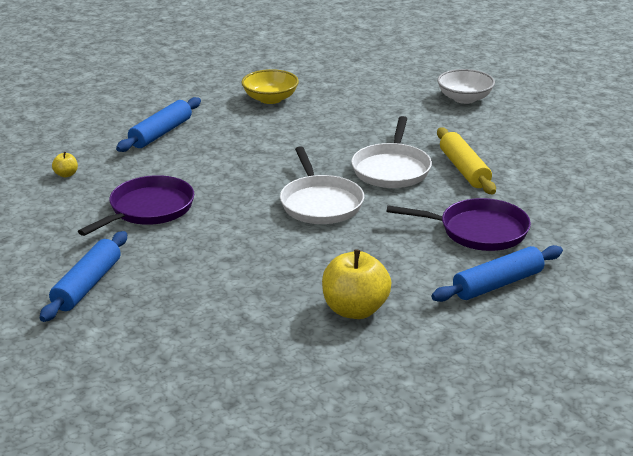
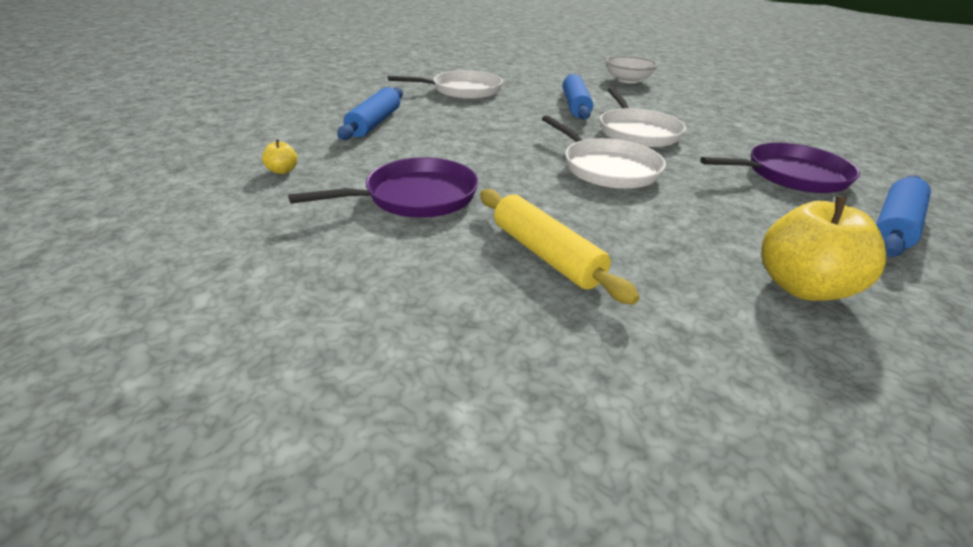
camera: 20 degrees left, 5 degrees up
(87, 285) = (397, 319): blue rolling pin -> blue rolling pin (575, 106)
(148, 209) = (416, 197): purple pan -> purple pan turned 45 degrees clockwise
(270, 99) = (463, 90): yellow bowl -> white pan
(464, 169) = (700, 126): yellow rolling pin -> yellow rolling pin (546, 254)

